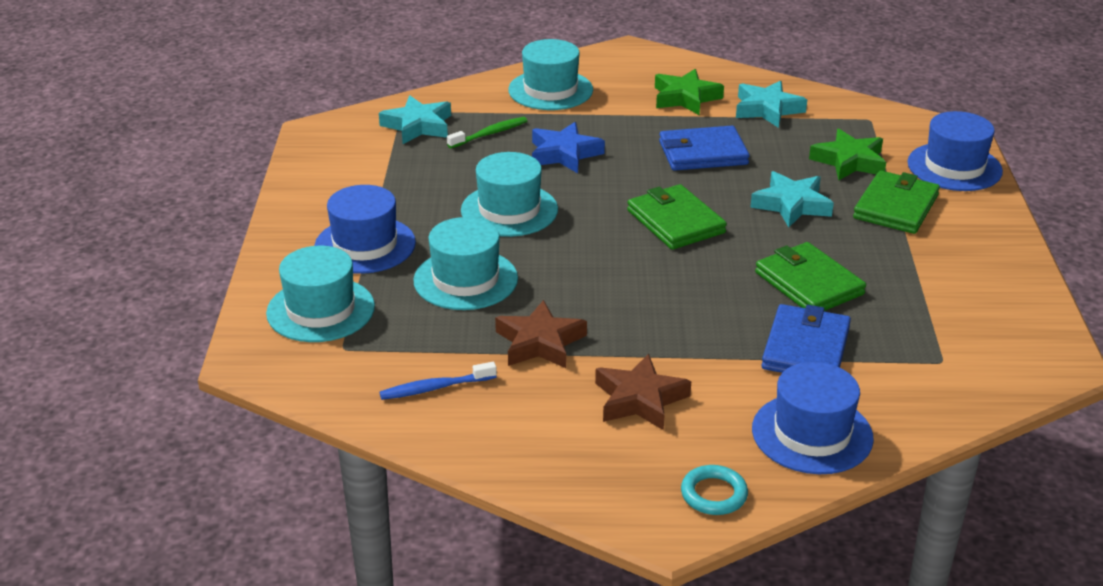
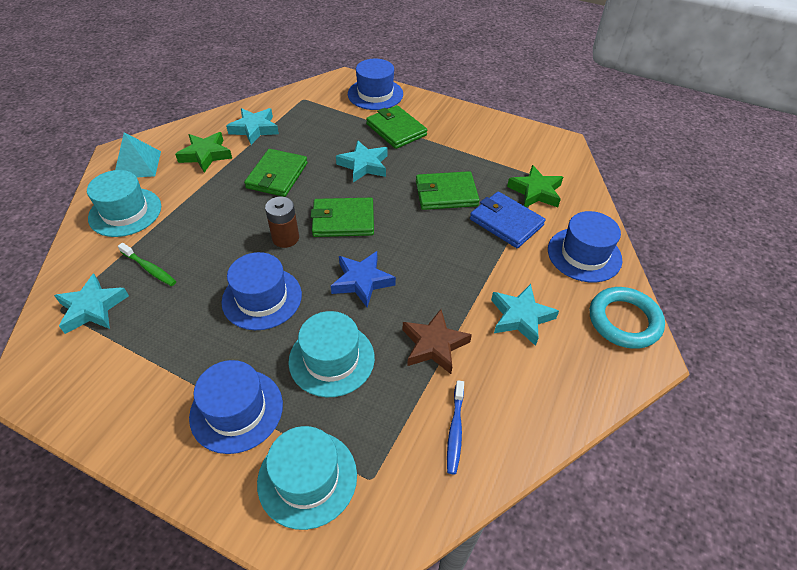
camera: 65 degrees left, 15 degrees up
(490, 134) = (149, 269): green toothbrush -> green toothbrush turned 135 degrees clockwise
(509, 210) = (262, 298): turquoise hat -> blue hat
(564, 154) = (216, 239): blue star -> blue star (362, 281)
(608, 194) = (285, 238): none -> brown battery
(625, 67) = (137, 164): none -> turquoise pyramid
(639, 399) = (520, 317): brown star -> turquoise star
(702, 153) = (277, 175): blue wallet -> green wallet
(714, 494) = (624, 321): turquoise ring -> turquoise ring, size x1.70
(849, 161) = (338, 125): green star -> green star (535, 192)

